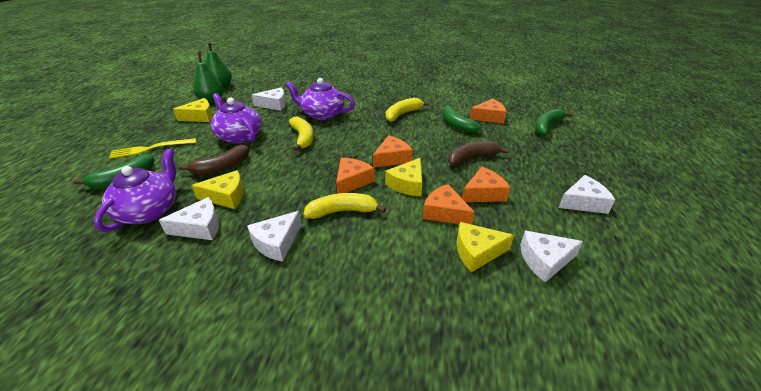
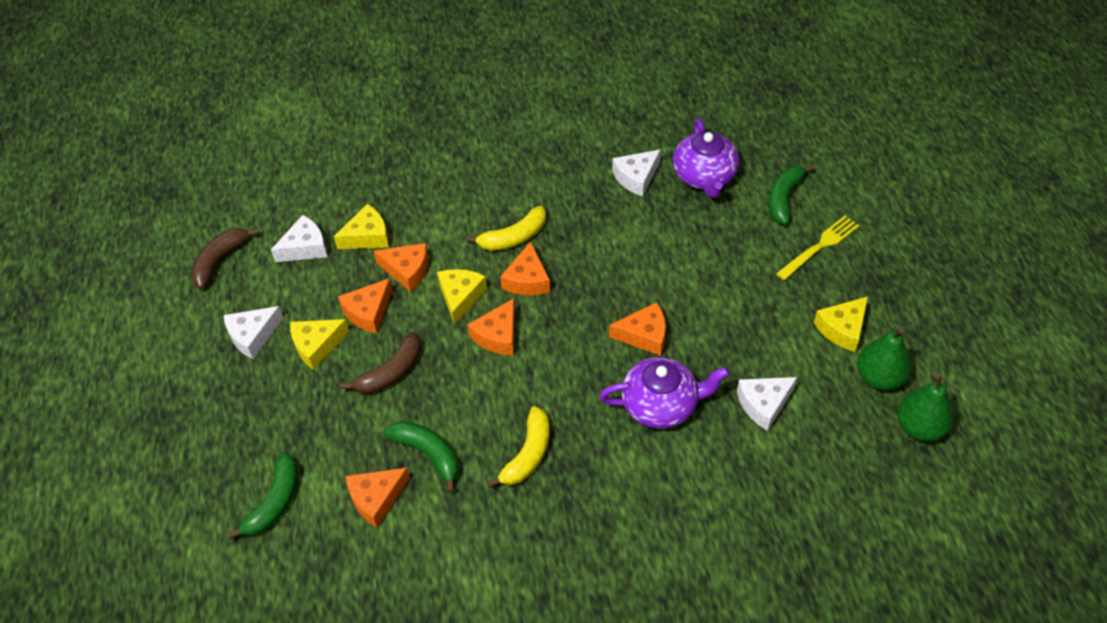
camera: 160 degrees right, 15 degrees up
(222, 167) = (696, 249): brown banana -> brown banana (220, 261)
(226, 196) = (647, 215): yellow cheese -> yellow cheese (316, 346)
(239, 136) = (735, 308): purple teapot -> none
(276, 242) = (553, 187): white cheese -> none
(303, 138) = (644, 335): yellow banana -> orange cheese

